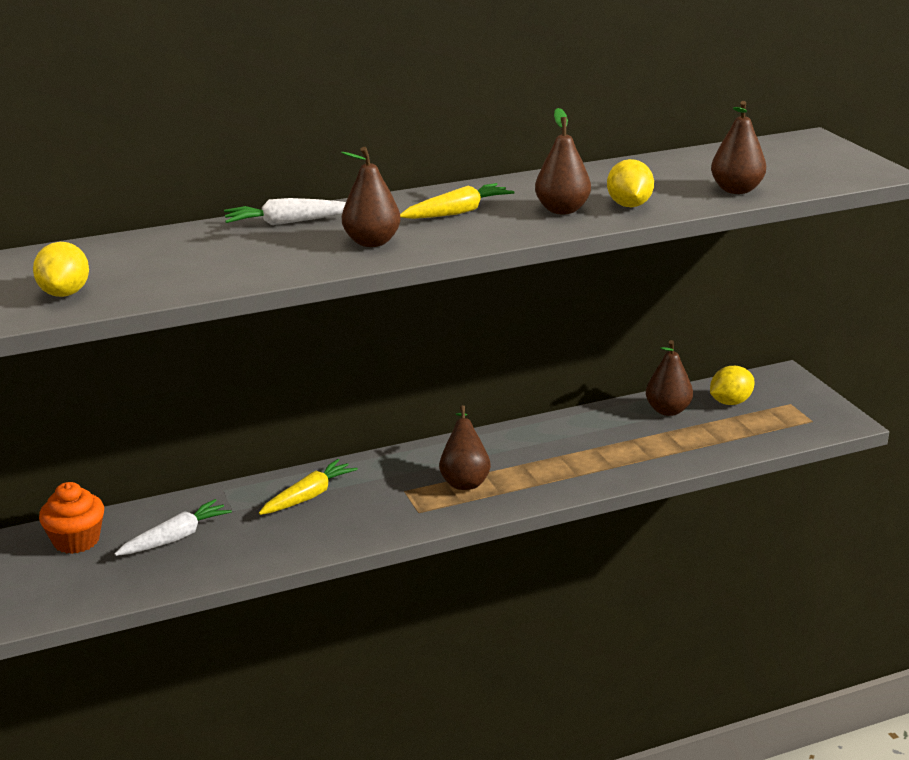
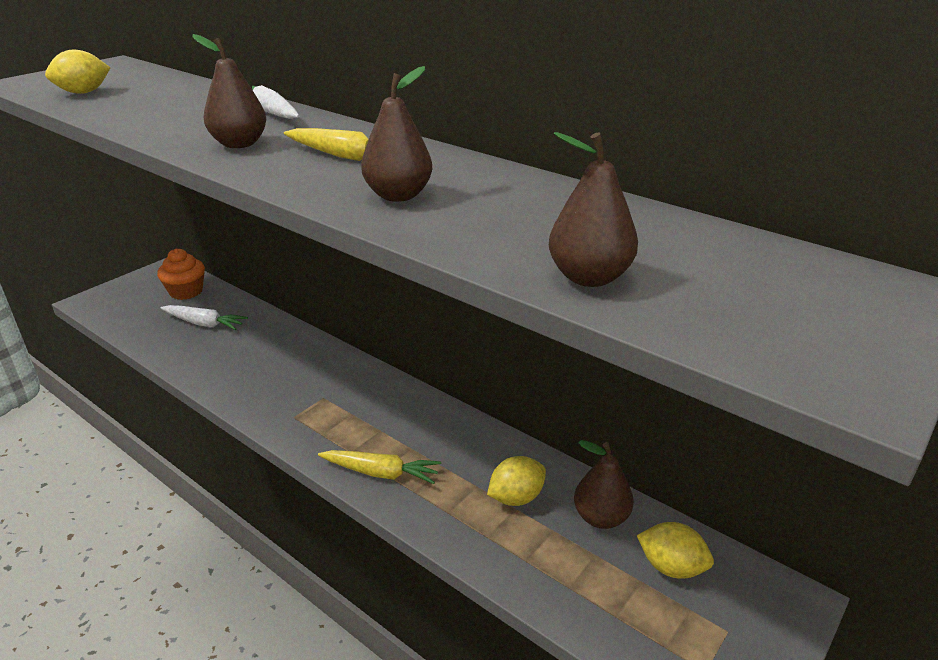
camera: 60 degrees right, 5 degrees up
(309, 496) = (288, 356): yellow carrot -> yellow carrot (381, 473)
(464, 480) = (359, 424): brown pear -> none
(629, 205) = (450, 224): yellow lemon -> yellow lemon (516, 497)

